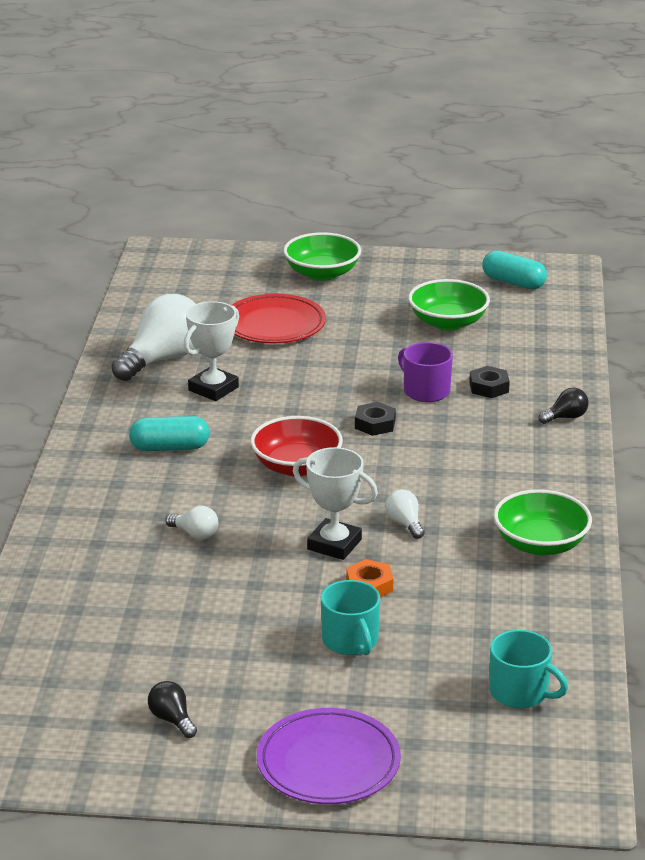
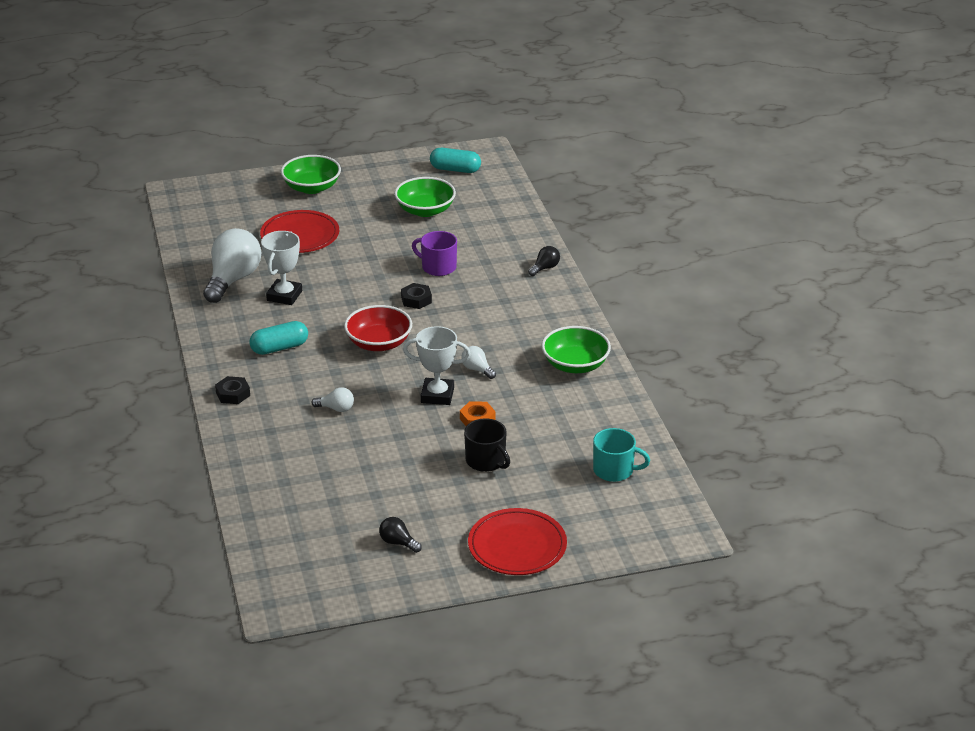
camera: 20 degrees left, 5 degrees up
(328, 763) = (517, 546): purple plate -> red plate
(350, 641) = (486, 461): turquoise mug -> black mug
(489, 387) = (480, 255): black nut -> black nut (233, 394)

